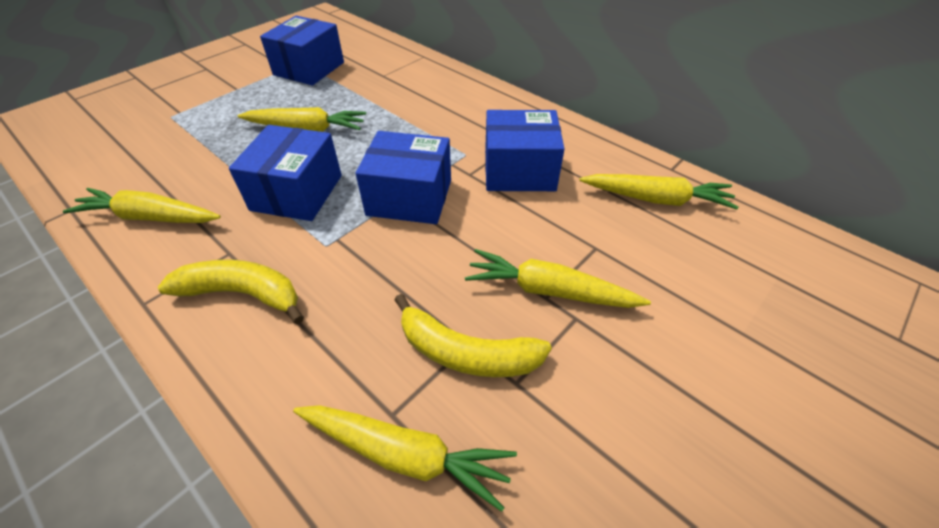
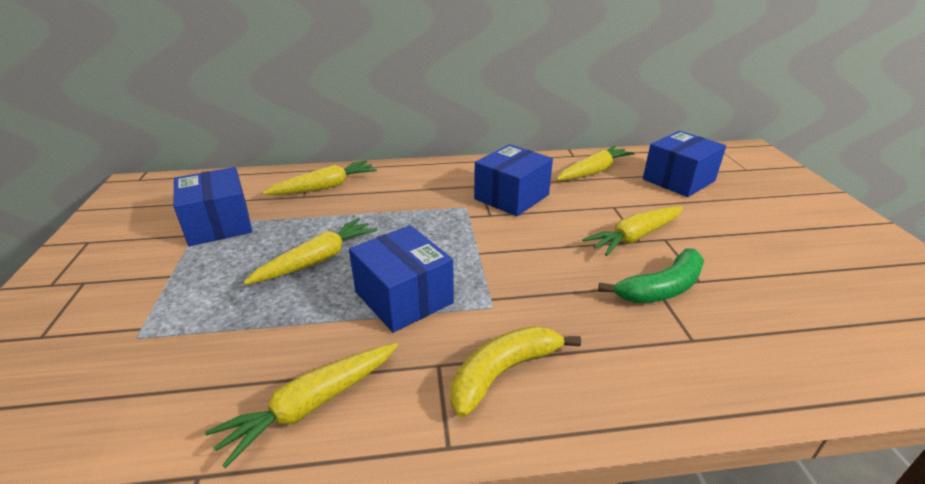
camera: 50 degrees left, 15 degrees down
(404, 454) = (728, 347): yellow carrot -> yellow carrot (324, 187)
(409, 197) = (483, 248): blue box -> blue box (678, 180)
(466, 353) = (661, 288): yellow banana -> green banana

